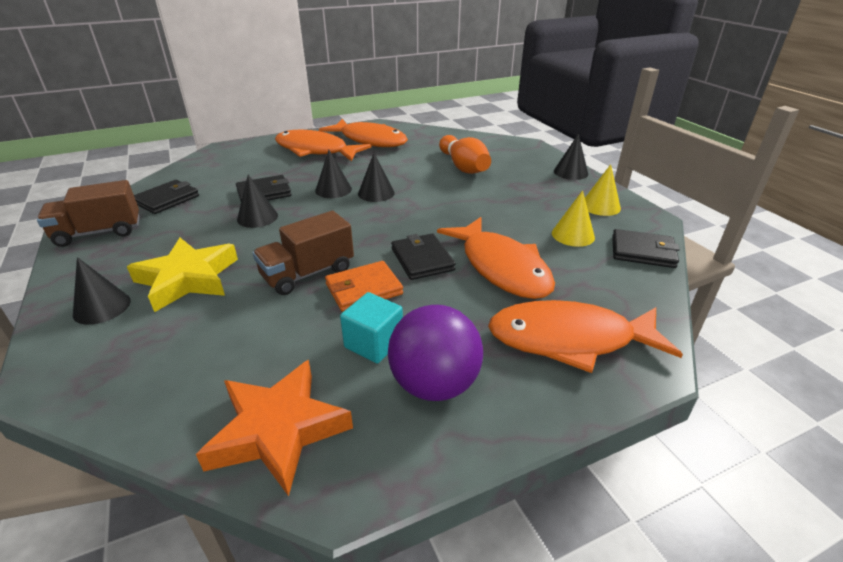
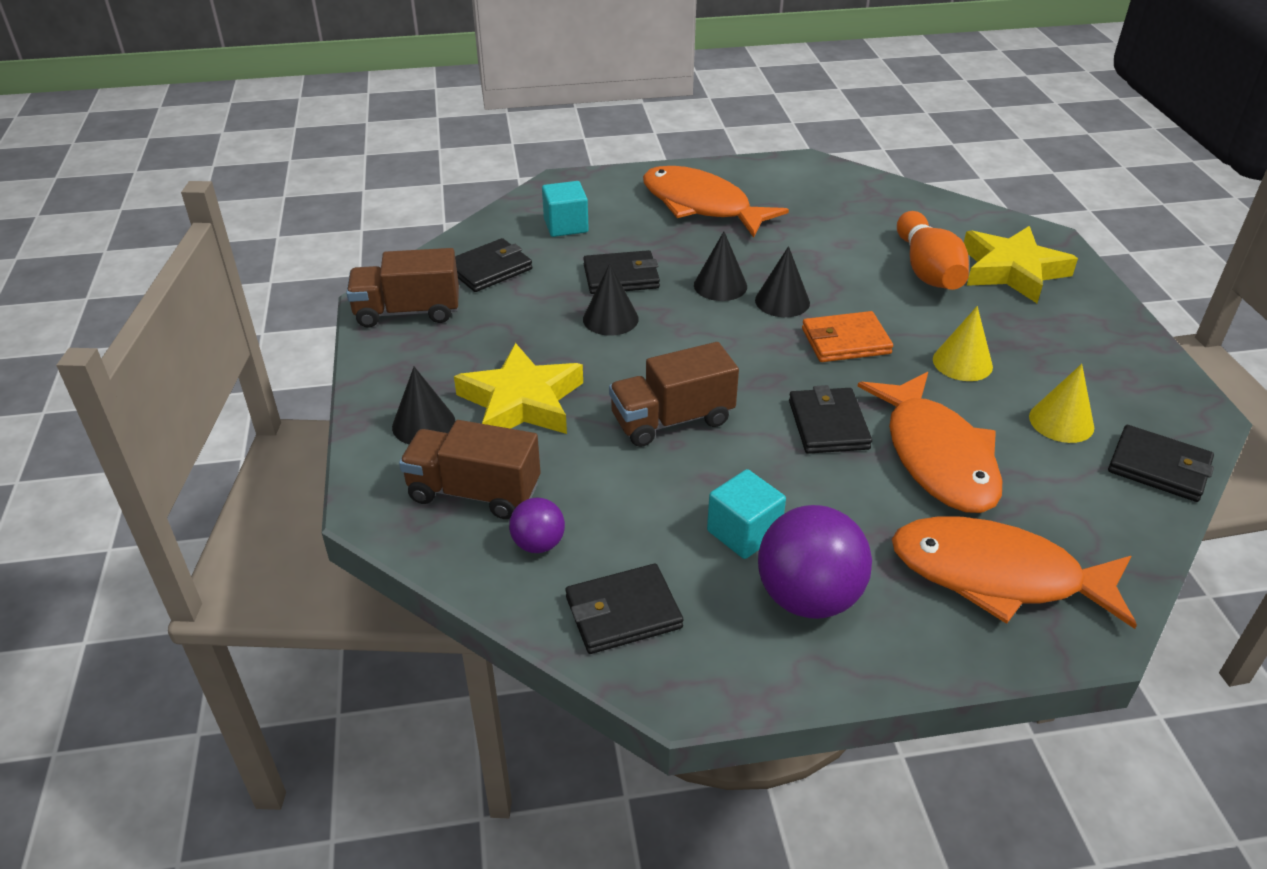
camera: 15 degrees right, 5 degrees up
(142, 352) = (474, 492): none -> brown truck
(199, 385) = (538, 544): none -> purple ball
(224, 170) = (566, 226): none -> turquoise cube
(278, 430) = (623, 612): orange star -> black wallet
(364, 289) = (742, 456): orange wallet -> orange wallet (845, 341)
(370, 140) = (788, 195): orange fish -> none
(513, 161) = (1012, 270): none -> yellow star
(570, 172) = (1102, 306): black cone -> none
(600, 206) = (1125, 378): yellow cone -> yellow cone (962, 362)

